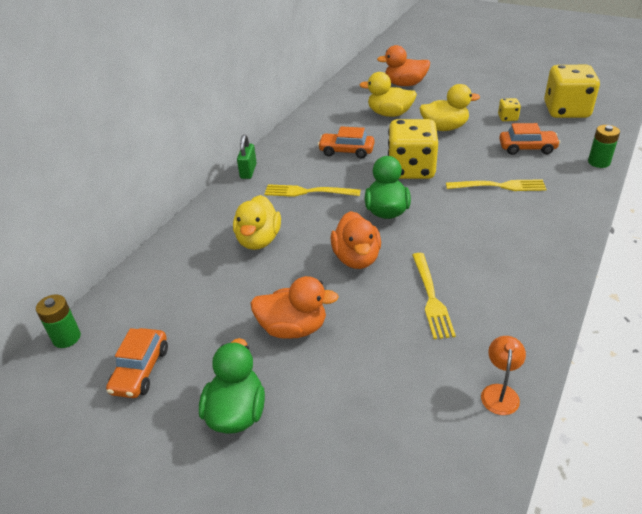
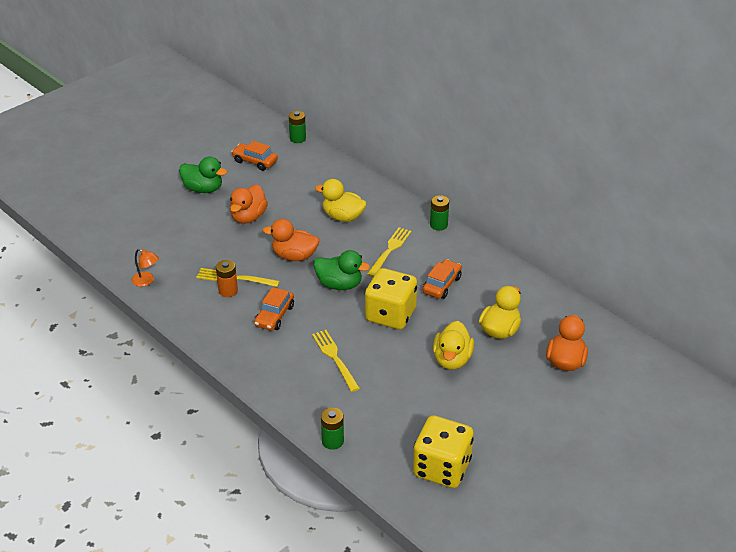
camera: 105 degrees right, 0 degrees up
(248, 171) = (438, 225): green padlock -> green battery
(458, 295) = (228, 291): none -> orange battery
(499, 186) = (335, 358): yellow fork -> yellow fork turned 135 degrees clockwise
(507, 118) = (449, 413): yellow dice -> none
(527, 148) = (384, 402): orange car -> orange car (274, 316)

